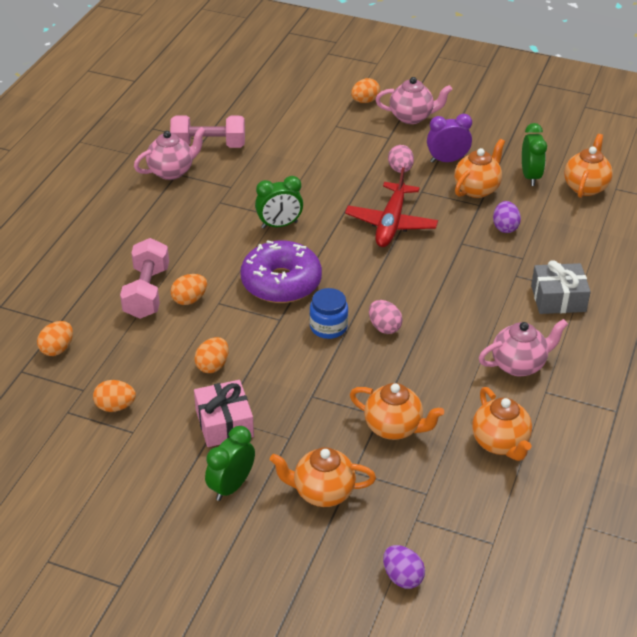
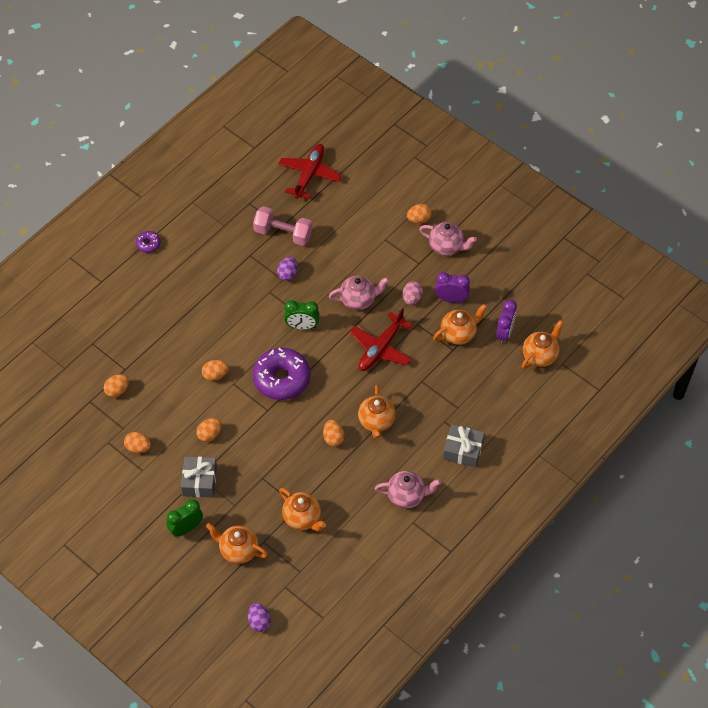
camera: 20 degrees right, 15 degrees up
(38, 190) = (148, 244): none -> purple donut
(147, 292) = (190, 360): pink dumbbell -> none
(172, 171) = (247, 252): pink teapot -> pink teapot (358, 300)
(213, 90) = (309, 175): none -> red plane
(224, 423) = (199, 481): pink gift -> grey gift
(328, 327) = (296, 426): blue jar -> none
(384, 327) = (333, 438): pink egg -> orange egg
(500, 443) = (363, 551): orange teapot -> orange teapot (376, 422)
(505, 227) = (460, 376): purple egg -> purple egg (288, 274)
(530, 176) = (504, 333): green clock -> purple clock

